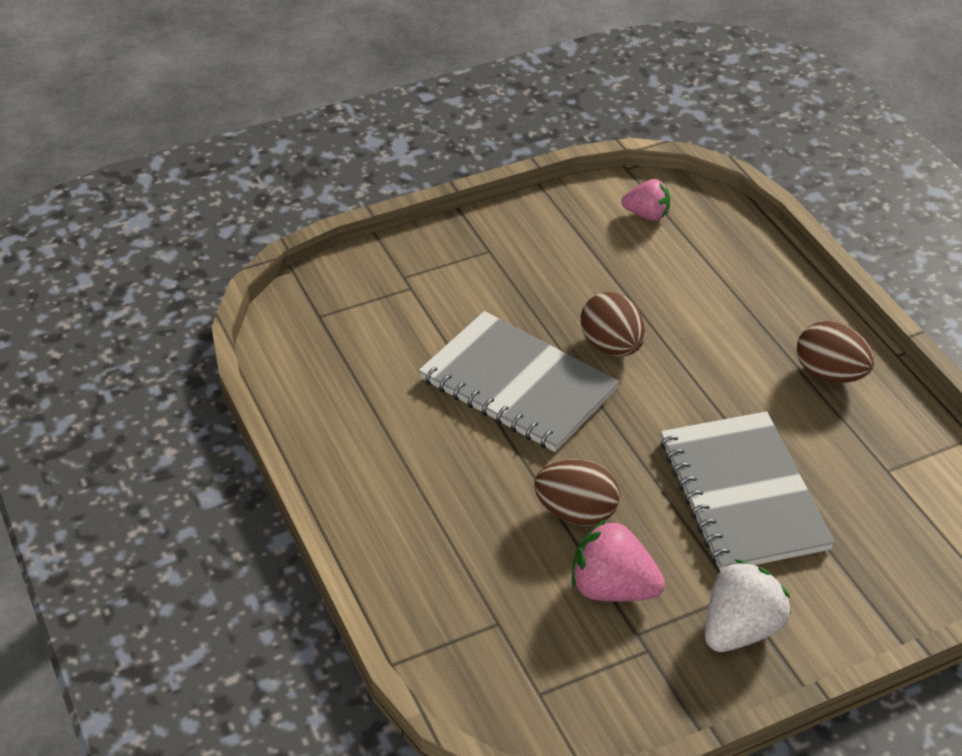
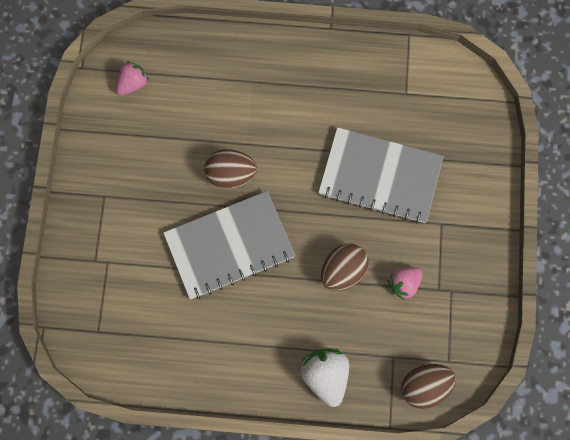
camera: 60 degrees left, 30 degrees up
(612, 588) = (404, 284): pink strawberry -> pink strawberry, size x0.66
(740, 629) = (464, 236): white strawberry -> white strawberry (325, 376)
(830, 374) = (323, 73): brown egg -> brown egg (424, 387)

